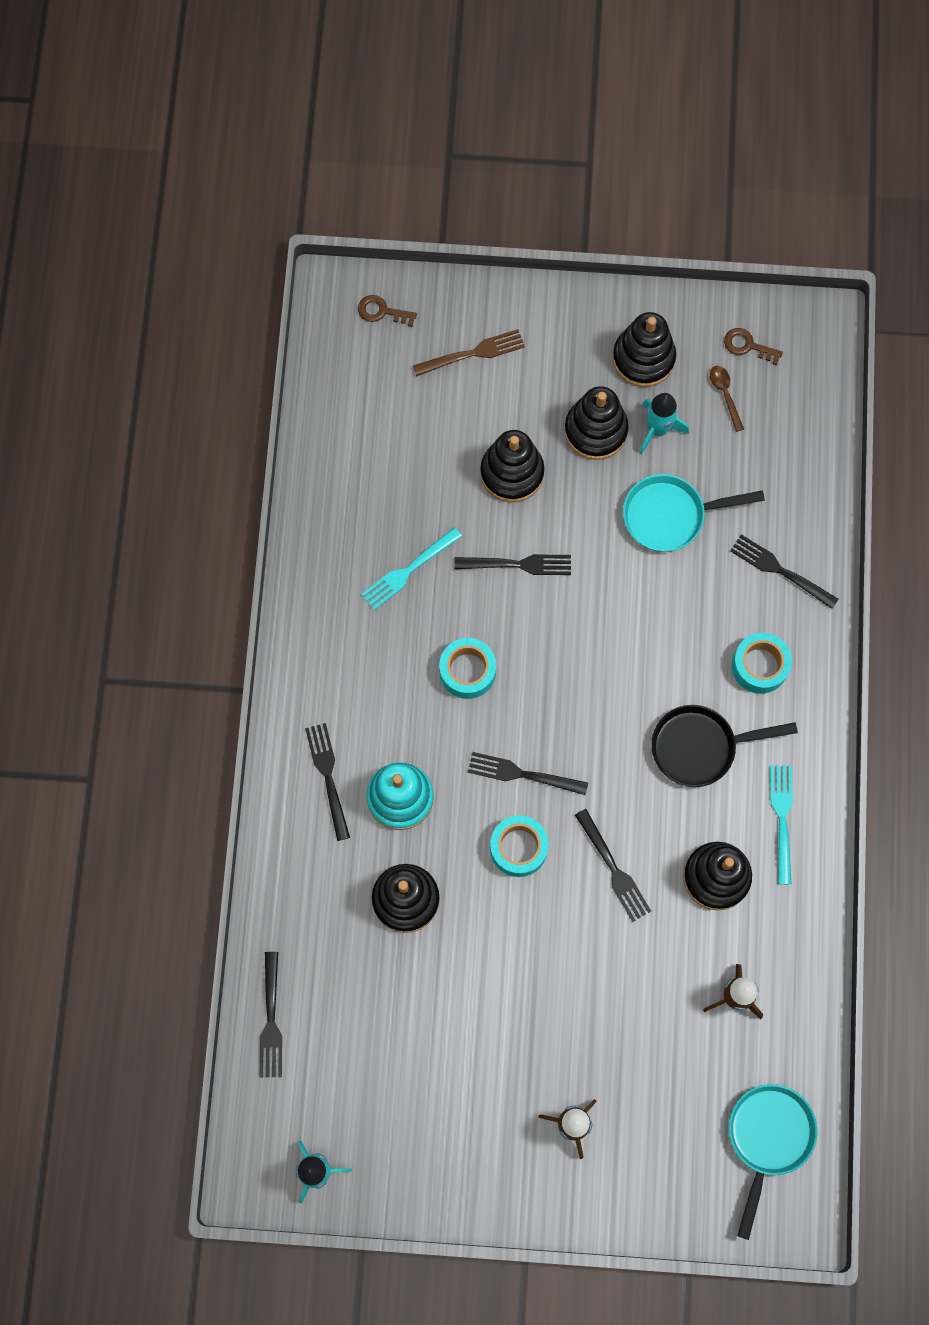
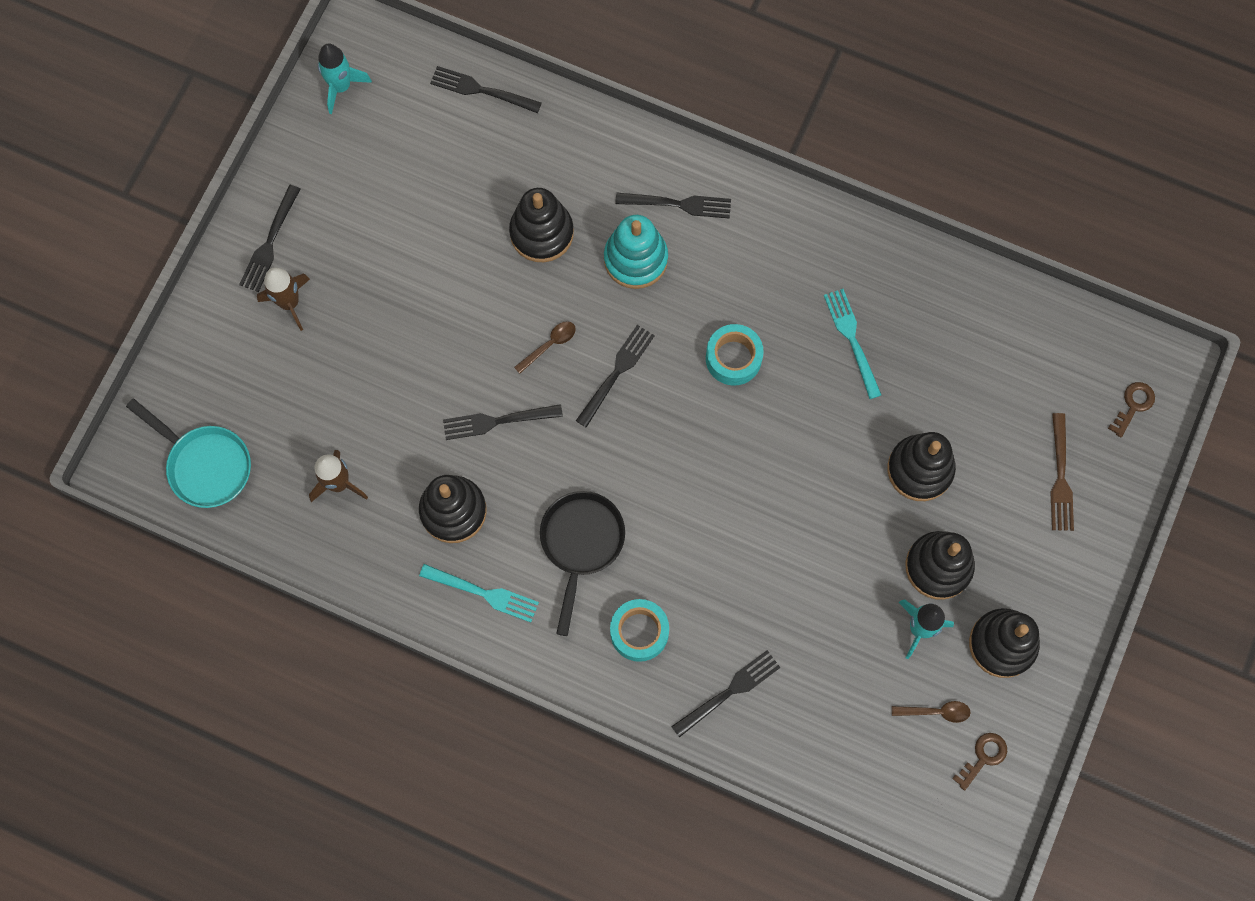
camera: 110 degrees right, 0 degrees up
(518, 564) = (823, 441): black fork -> black fork (270, 242)
(518, 848) = (549, 345): turquoise tape -> brown spoon
(670, 516) = (823, 605): turquoise pan -> none

